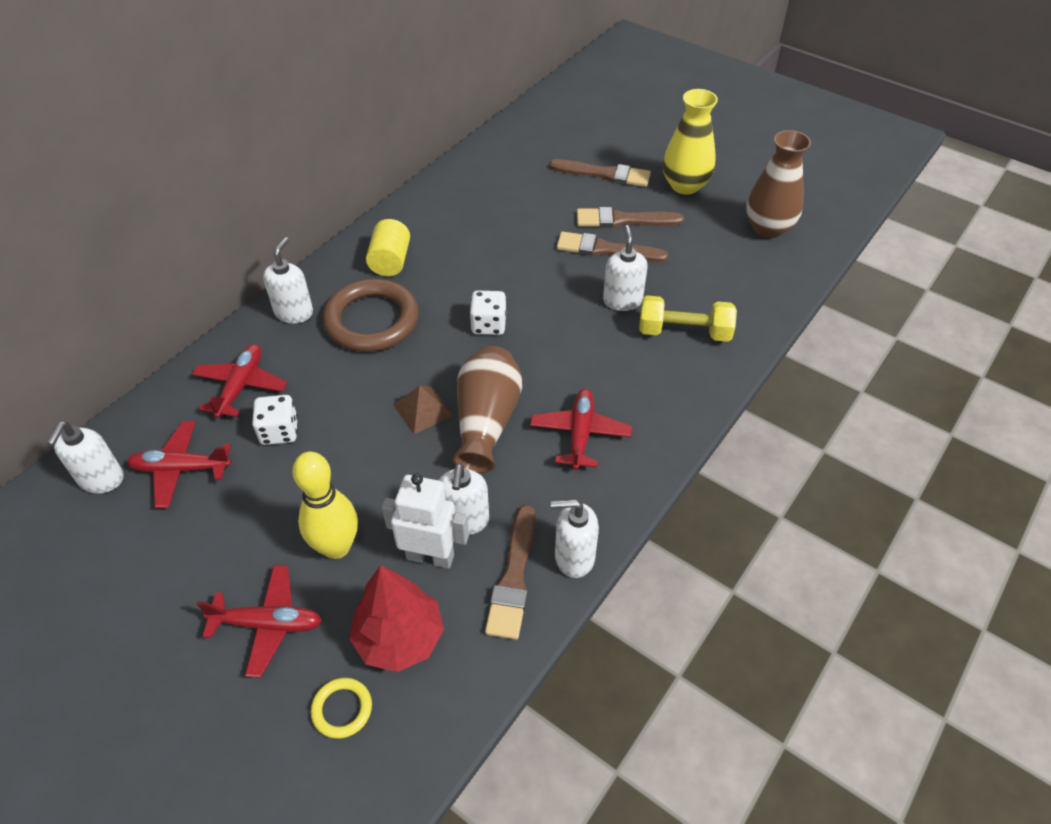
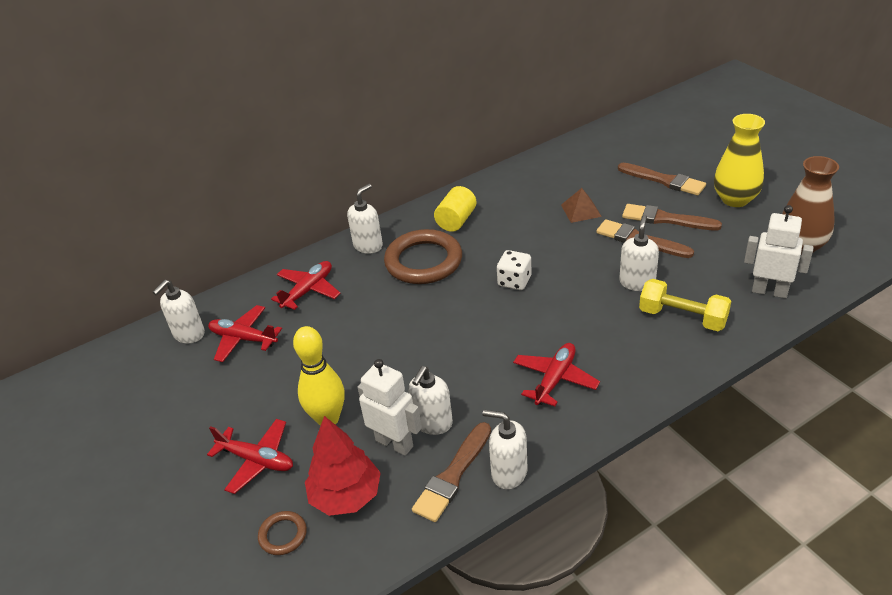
camera: 25 degrees right, 10 degrees down
(279, 431) = (322, 327): white dice -> none
(342, 709) = (283, 535): yellow ring -> brown ring
(423, 410) = (435, 334): brown pyramid -> brown pyramid (581, 210)
(486, 421) = (481, 353): brown vase -> none
(757, 285) = (769, 291): none -> white robot

